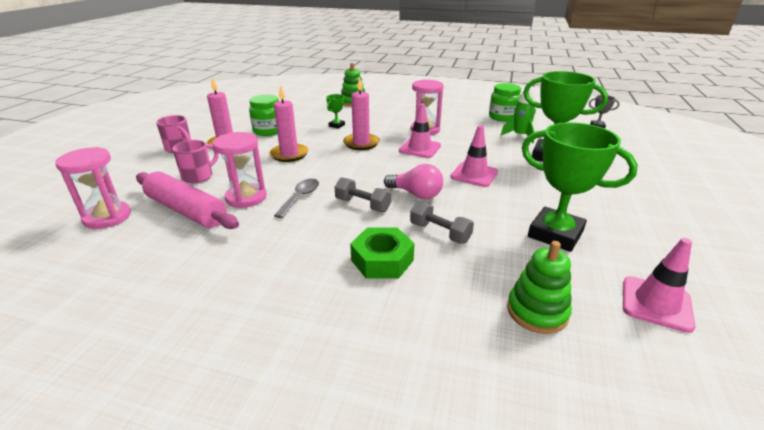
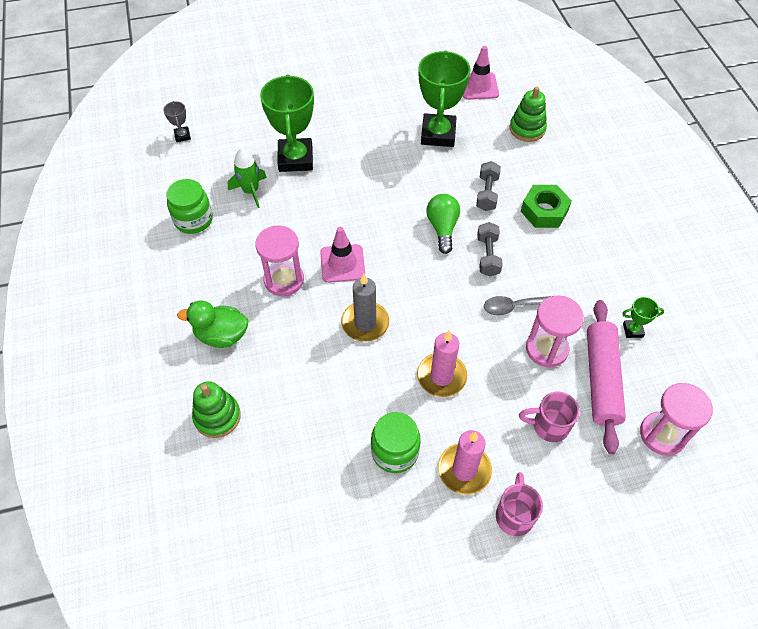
camera: 120 degrees left, 25 degrees up
(336, 125) = (326, 381): green trophy -> green trophy (632, 330)
(361, 143) = (365, 323): pink candle -> grey candle
(402, 110) = (221, 335): none -> green duck
(416, 194) = (442, 228): pink light bulb -> green light bulb
(474, 174) = (375, 201): pink traffic cone -> none

